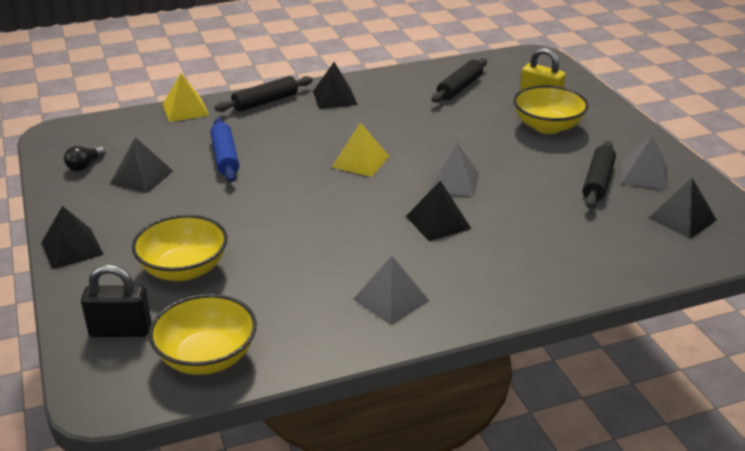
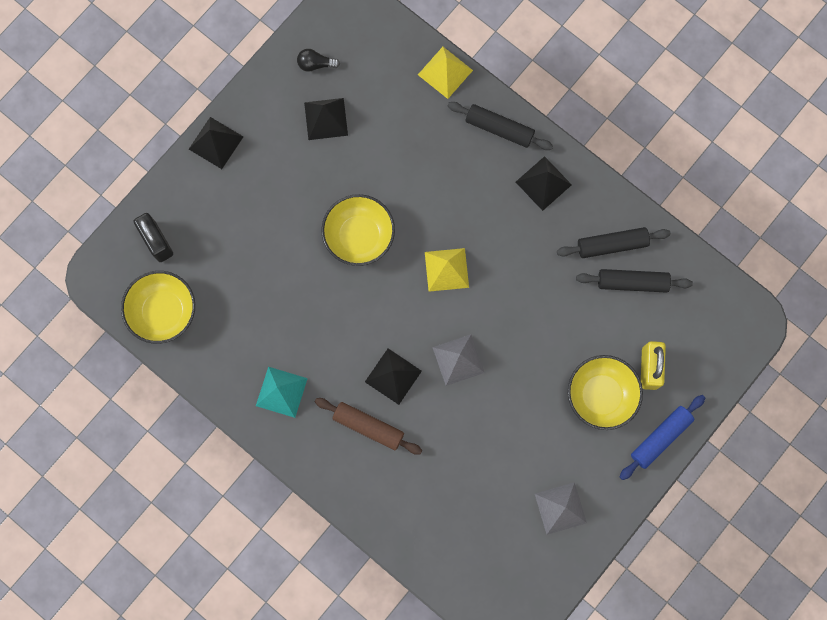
camera: 60 degrees right, 45 degrees up
(184, 269) = (236, 234): yellow bowl -> yellow bowl (359, 236)
(225, 157) = (390, 160): blue rolling pin -> blue rolling pin (660, 437)
(391, 300) = (281, 392): grey pyramid -> turquoise pyramid
(480, 254) = (368, 427): none -> brown rolling pin
(597, 181) = (526, 474): black rolling pin -> black rolling pin (612, 244)
(682, 219) = (505, 559): black pyramid -> none

